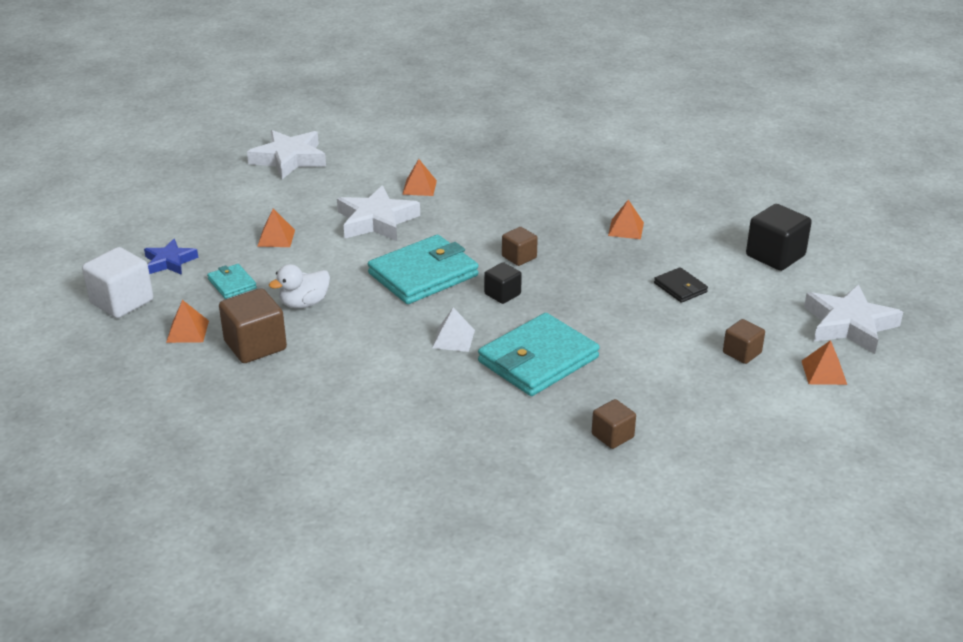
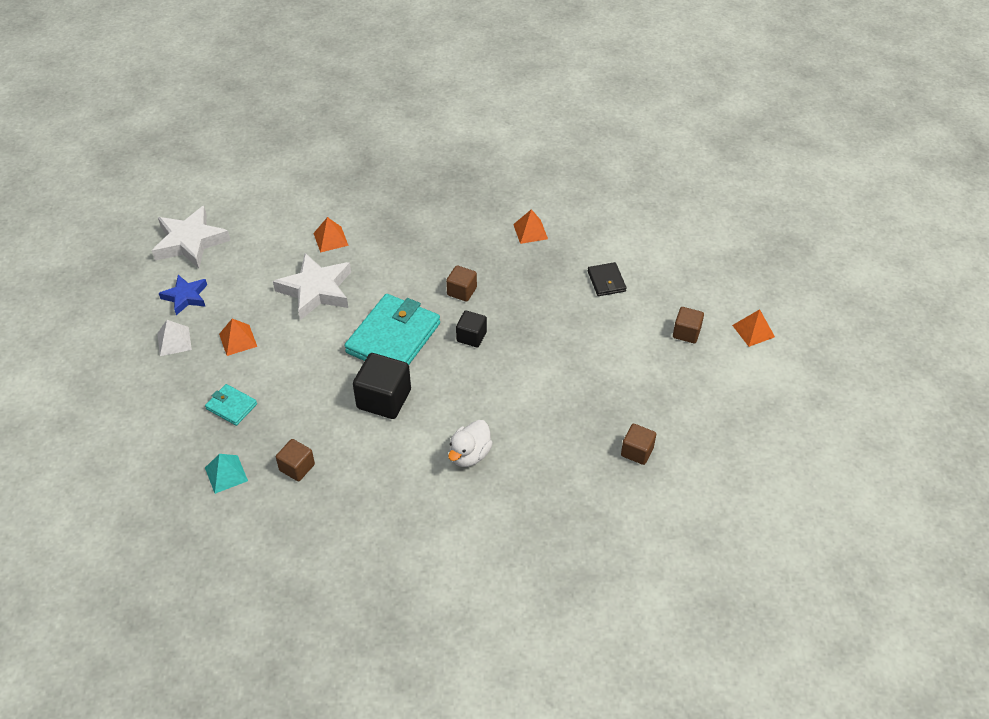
camera: 25 degrees left, 15 degrees up
(122, 302) = (142, 463): white cube -> none
(170, 262) = (156, 401): blue star -> blue star (186, 297)
(187, 331) = (226, 474): orange pyramid -> turquoise pyramid
(255, 345) = (297, 467): brown cube -> brown cube, size x0.59
(304, 303) = (310, 406): white duck -> white duck (469, 454)
(453, 339) = (459, 399): white pyramid -> white pyramid (174, 341)
(538, 360) = (539, 396): turquoise wallet -> none
(680, 288) = (606, 281): black wallet -> black wallet turned 45 degrees clockwise
(775, 256) = (659, 223): black cube -> black cube (384, 399)
(849, 325) = (747, 276): white star -> none

